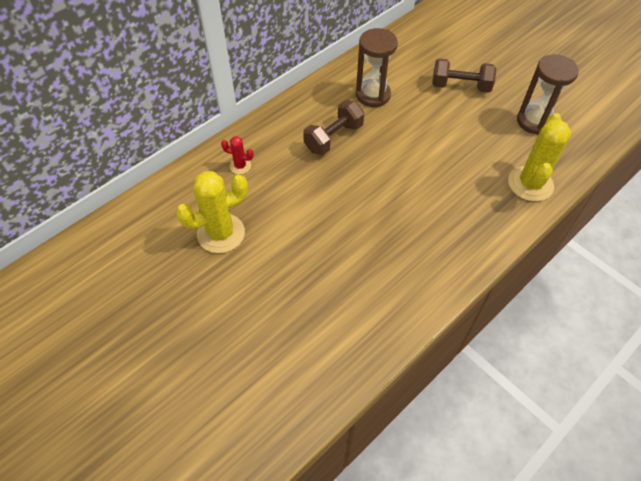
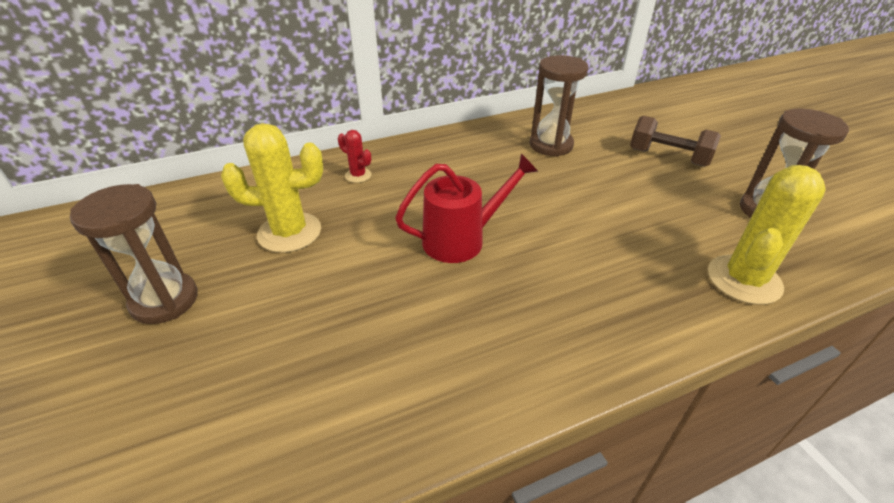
camera: 20 degrees right, 15 degrees down
(170, 314) = (165, 300): none -> brown hourglass
(333, 138) = (482, 173): brown dumbbell -> none
(346, 203) = (462, 239): none -> red watering can

